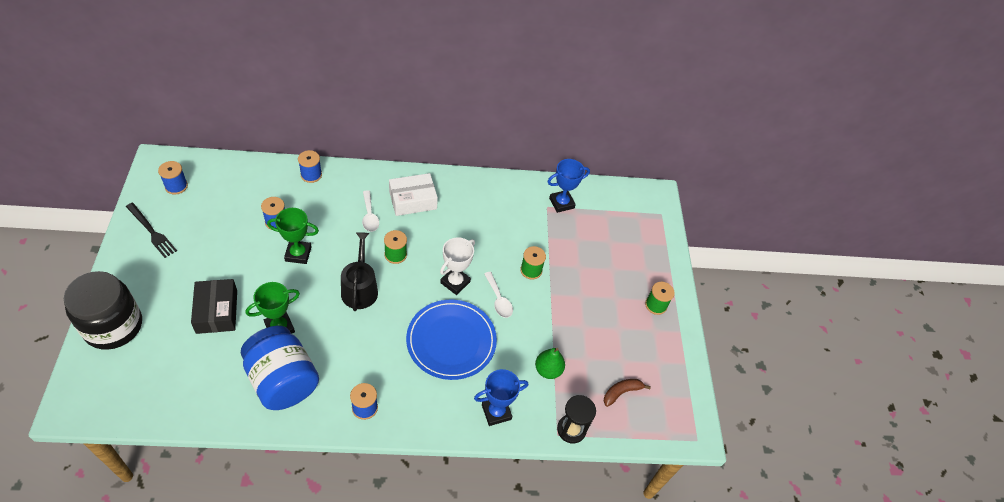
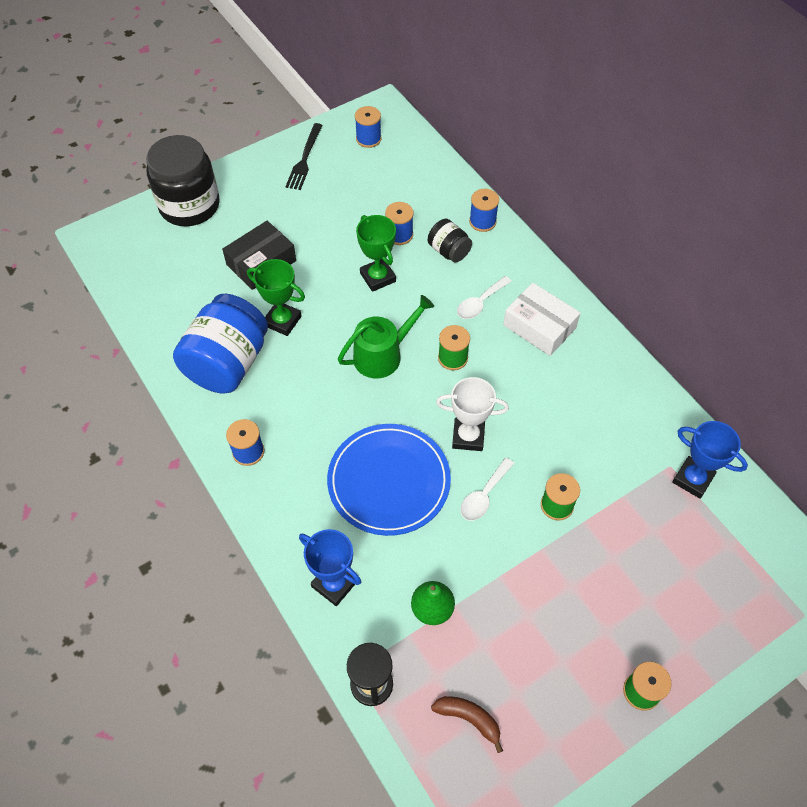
camera: 65 degrees right, 5 degrees up
(316, 205) = (449, 251): none -> black jar
(360, 288) = (382, 355): black watering can -> green watering can

